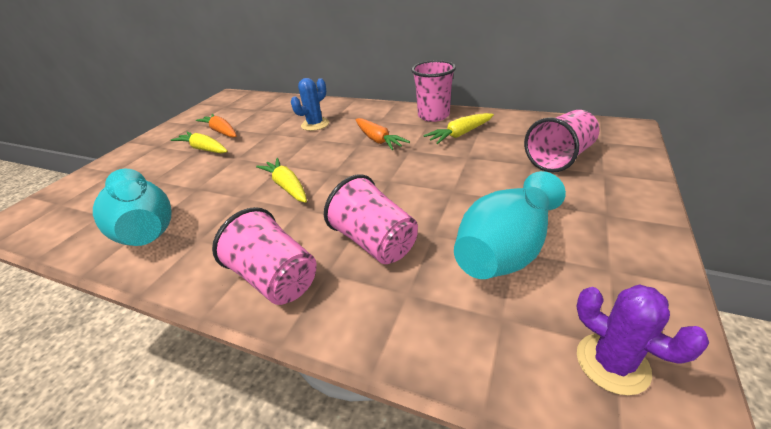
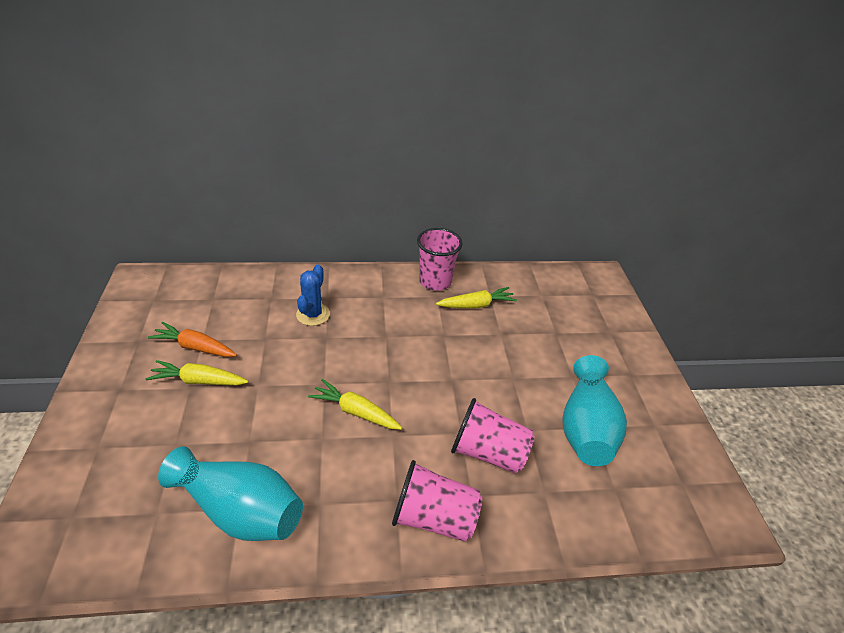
camera: 35 degrees left, 5 degrees up
(378, 140) = (403, 326): orange carrot -> none
(459, 134) = (476, 305): yellow carrot -> yellow carrot turned 135 degrees counterclockwise
(559, 158) = (572, 321): pink cup -> none
(612, 363) = (686, 496): purple cactus -> none

